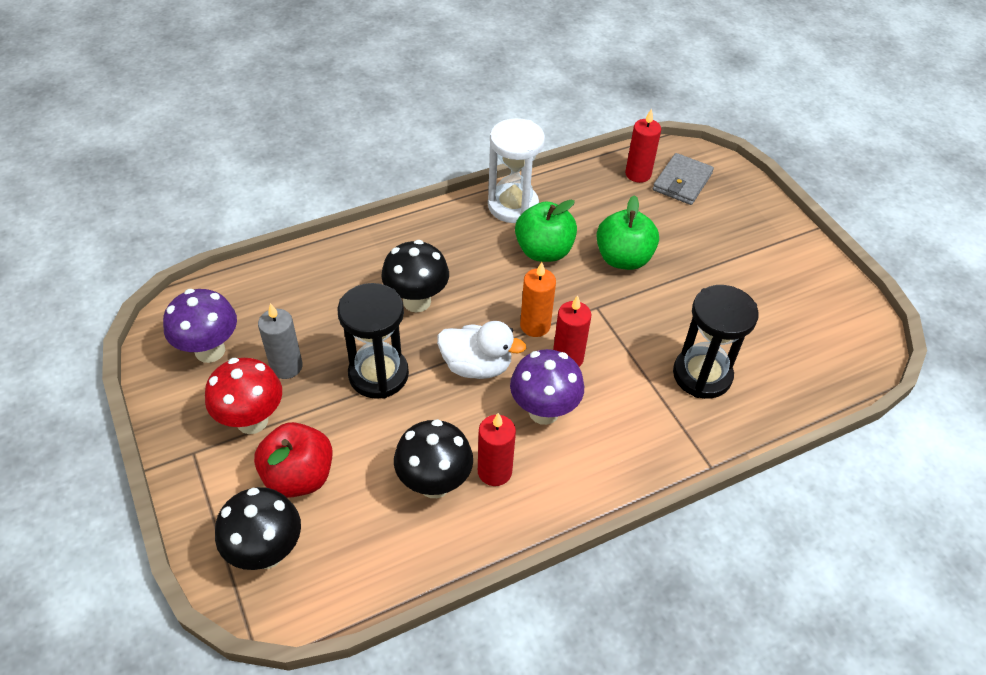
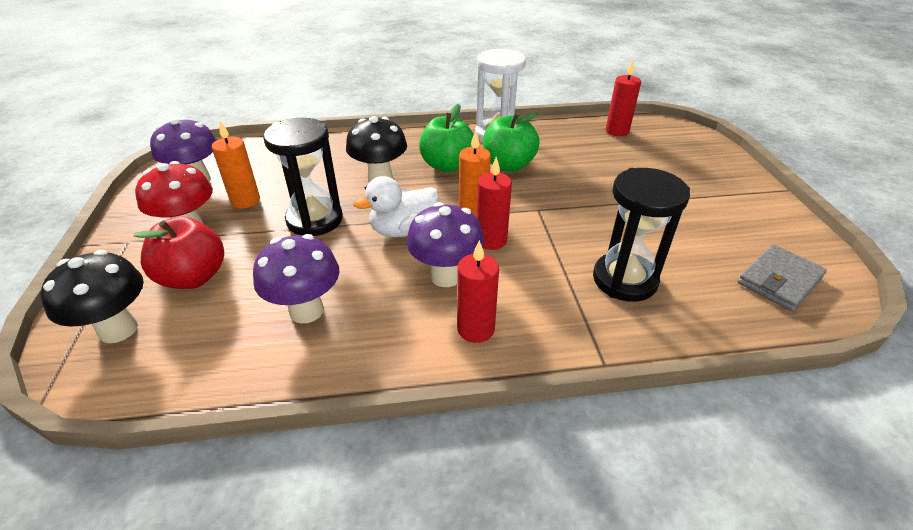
camera: 20 degrees right, 10 degrees down
(286, 366) = (245, 201): grey candle -> orange candle
(434, 483) = (306, 310): black mushroom -> purple mushroom
(476, 366) = (403, 230): white duck -> white duck turned 120 degrees clockwise
(494, 471) = (369, 314): red candle -> red candle (475, 329)
(623, 258) = (579, 181): green apple -> green apple (447, 165)
(682, 182) = (656, 141): grey wallet -> grey wallet (779, 280)

